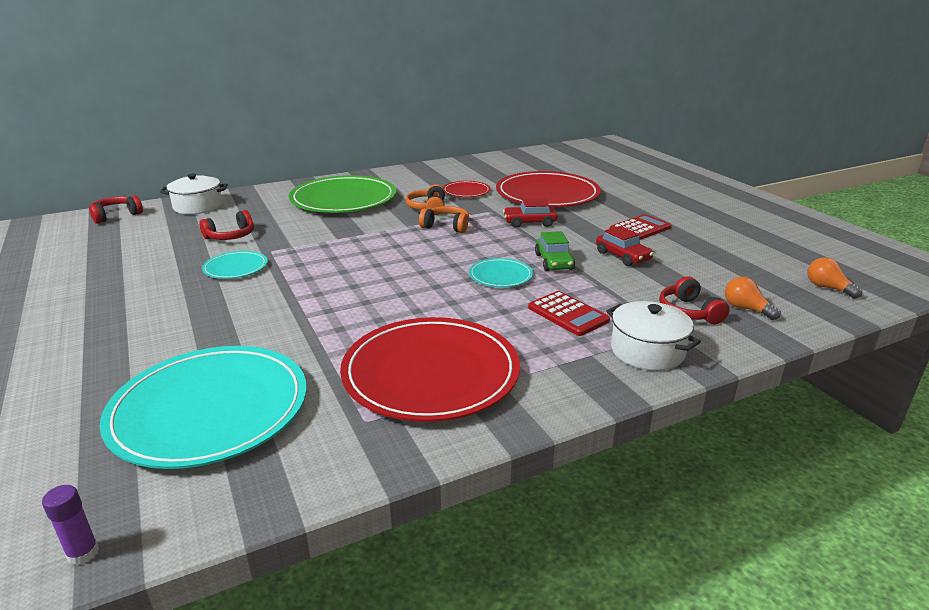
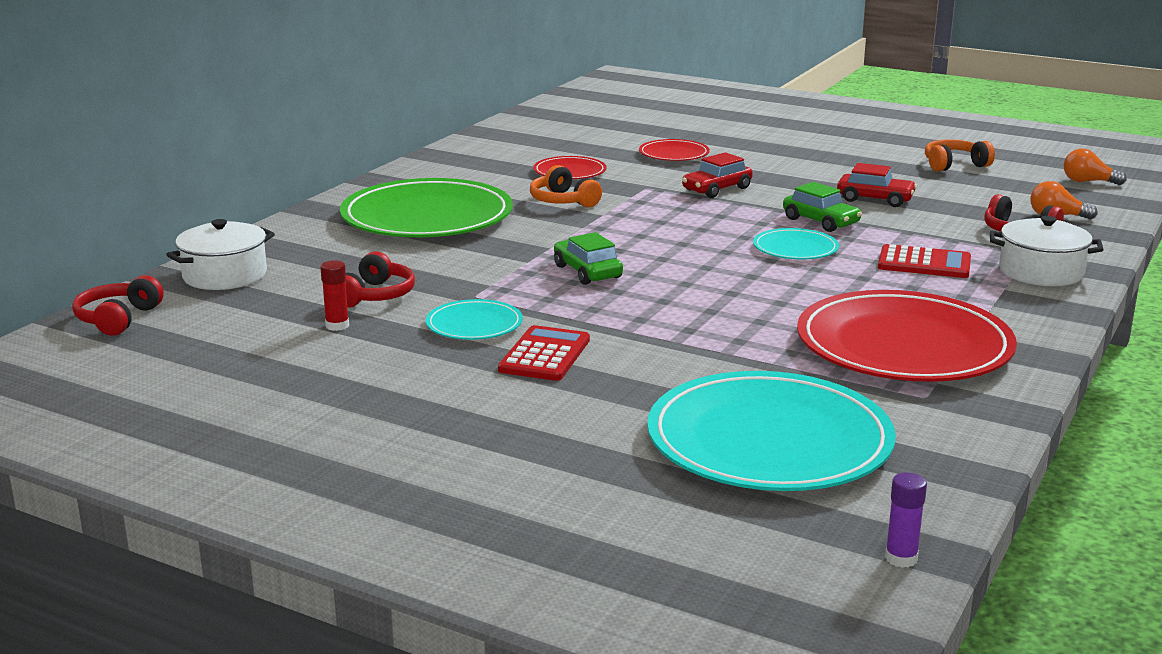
camera: 35 degrees left, 5 degrees down
(181, 247) = (337, 326): none -> red glue stick
(353, 254) = (587, 272): none -> green car
(446, 226) = (631, 216): orange headphones -> orange headphones (954, 165)
(547, 194) = (674, 154): red plate -> red plate, size x0.47
(640, 228) = (841, 168): red calculator -> red calculator (545, 355)

